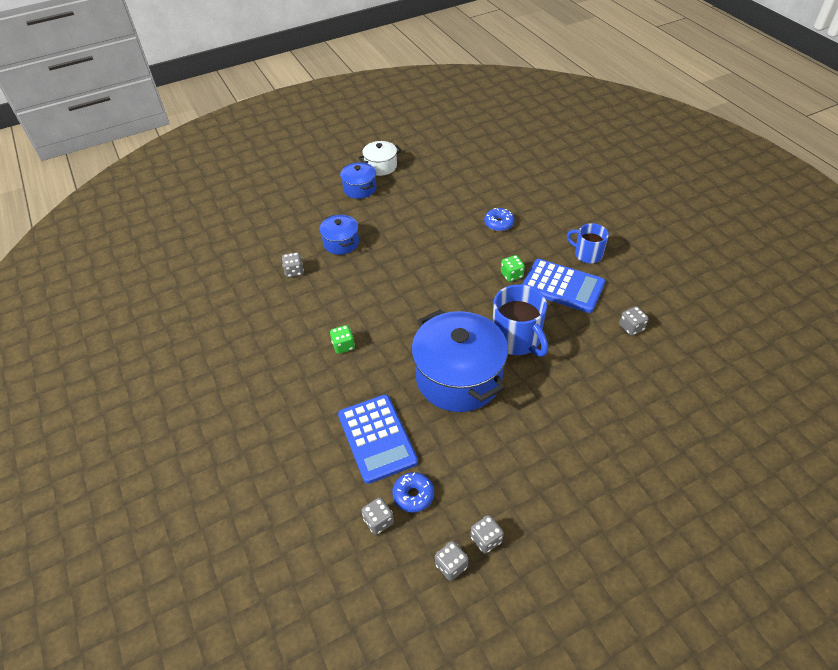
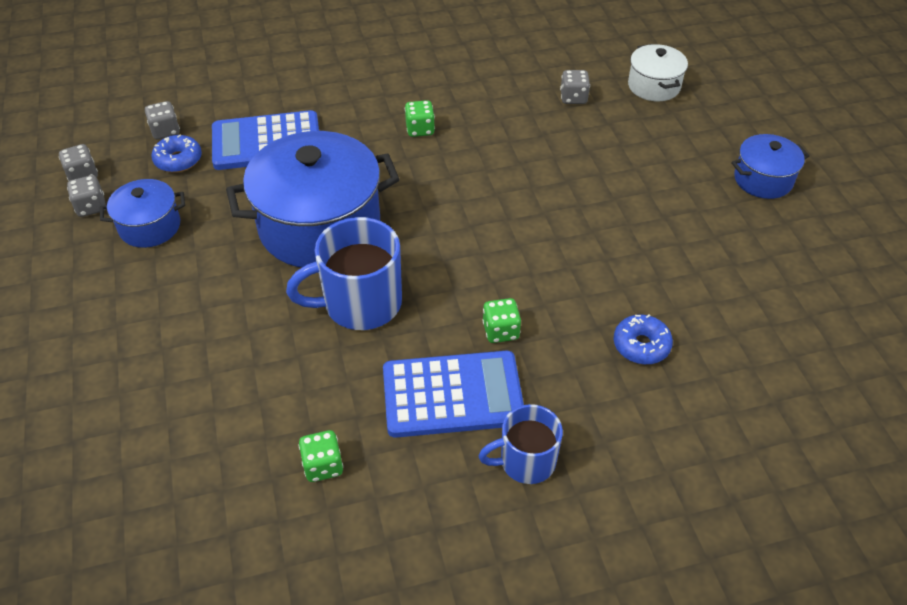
camera: 100 degrees right, 0 degrees up
(341, 243) = (625, 146): blue pot -> blue pot (150, 226)
(381, 166) = (830, 213): white pot -> white pot (654, 86)
(562, 286) = (452, 395): blue calculator -> blue calculator turned 135 degrees counterclockwise
(587, 254) = (525, 461): blue mug -> blue mug turned 150 degrees counterclockwise
(631, 327) = (323, 466): grey dice -> green dice

